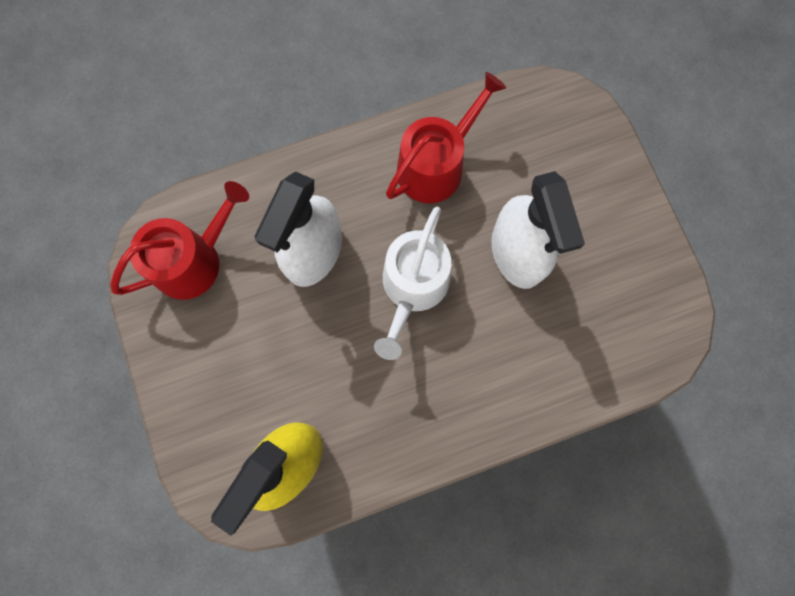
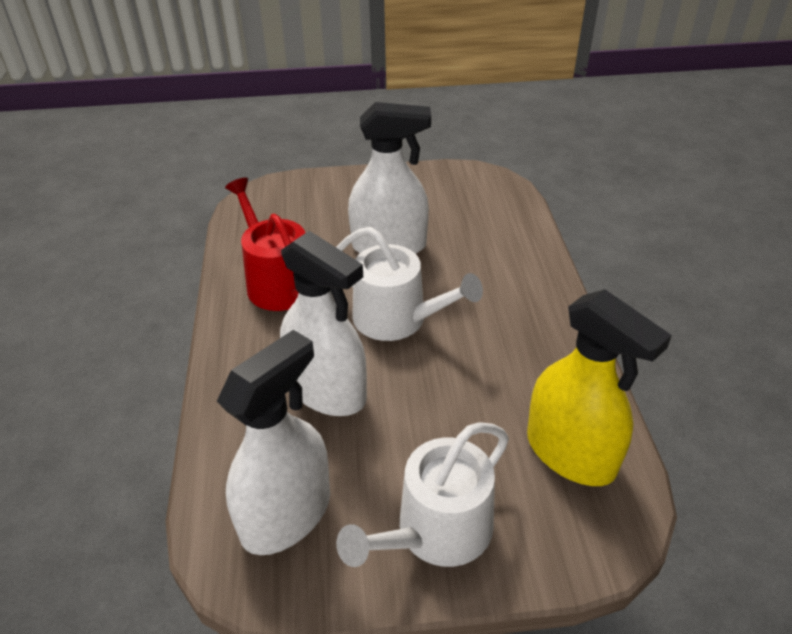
camera: 75 degrees left, 35 degrees down
(194, 260) = (286, 514): red watering can -> white spray bottle
(199, 369) = (436, 532): none -> white watering can

